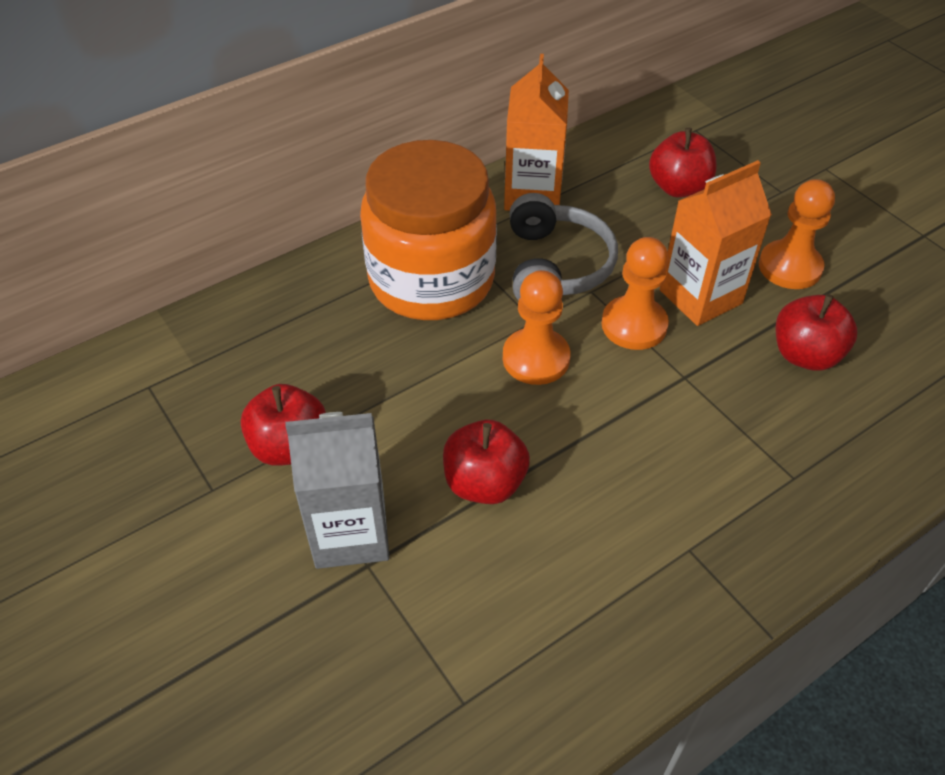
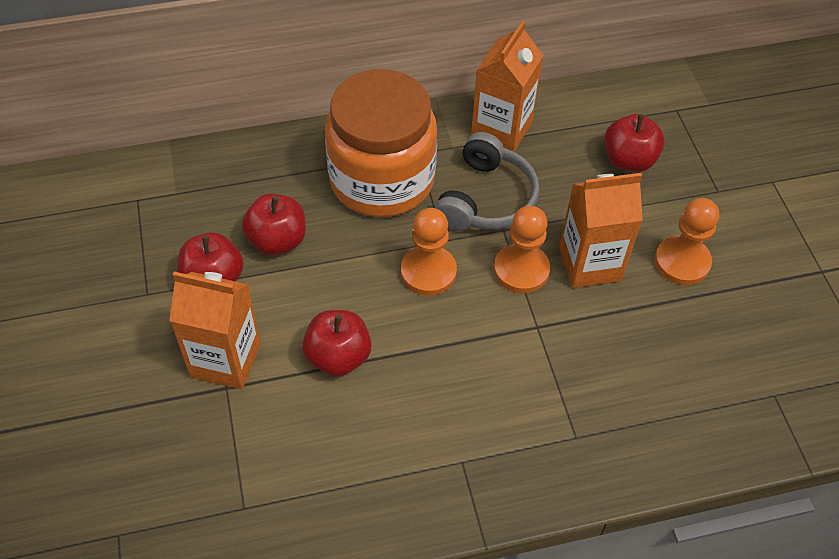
camera: 20 degrees right, 5 degrees up
(350, 533) = (225, 360): grey carton -> orange carton
(805, 355) = (647, 342): red apple -> red apple (277, 240)

